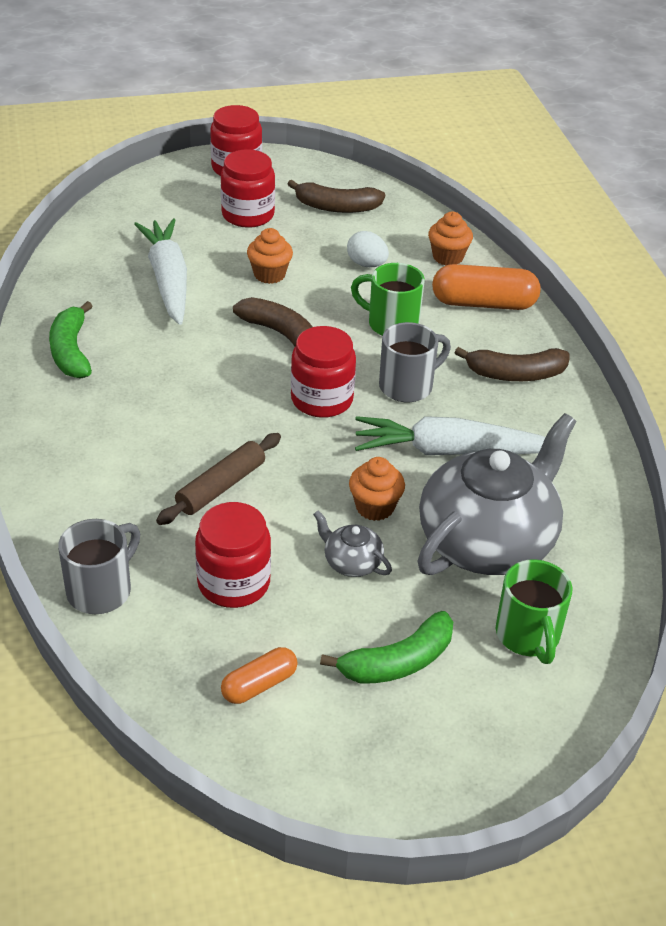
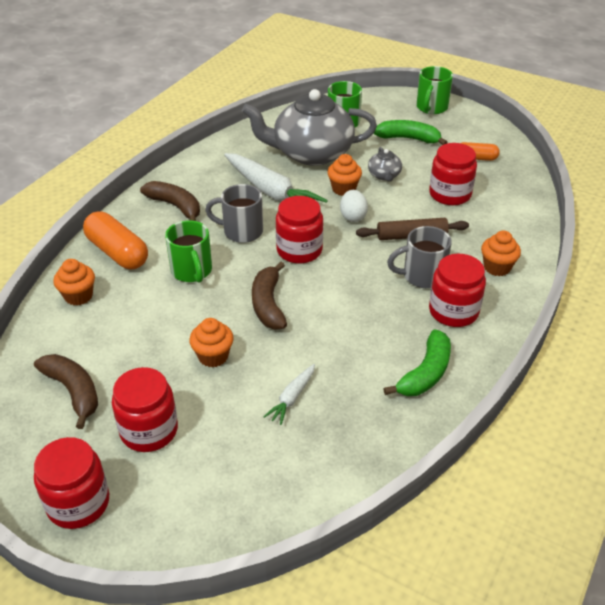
camera: 135 degrees left, 0 degrees up
(83, 501) = (497, 267): none -> orange cupcake
(92, 421) = (453, 311): none -> red jar
(101, 590) = (520, 222): grey mug -> grey mug (422, 276)
(168, 280) = (292, 398): white carrot -> white carrot, size x0.48
(366, 264) = (137, 323): white egg -> white egg (353, 216)
(444, 774) = (431, 108): none -> green mug

